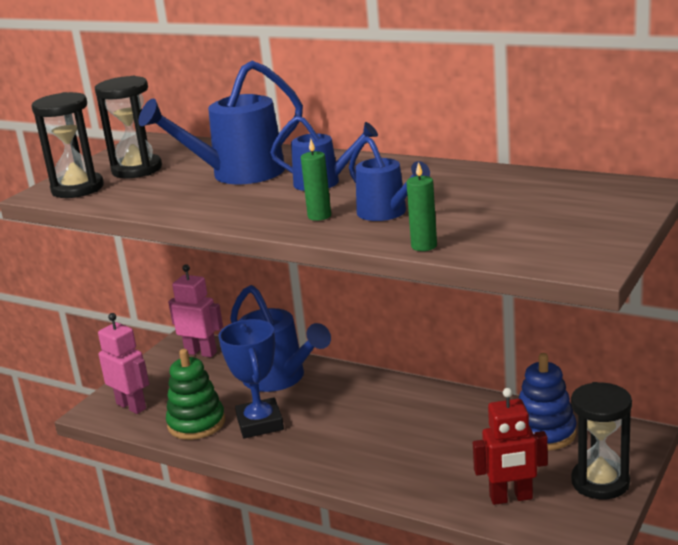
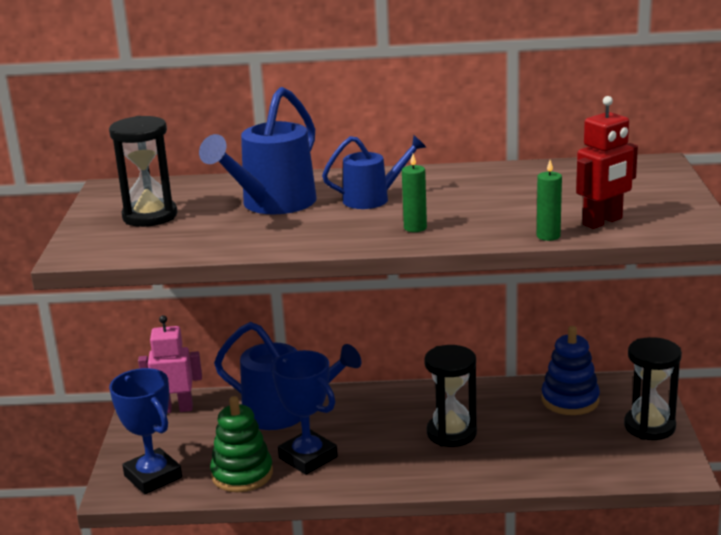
camera: 30 degrees left, 0 degrees up
(77, 189) = (110, 244): black hourglass -> black hourglass (451, 433)
(131, 406) = (153, 476): pink robot -> blue trophy
(387, 213) = (474, 215): blue watering can -> none
(511, 498) = (593, 458): red robot -> red robot (603, 222)

